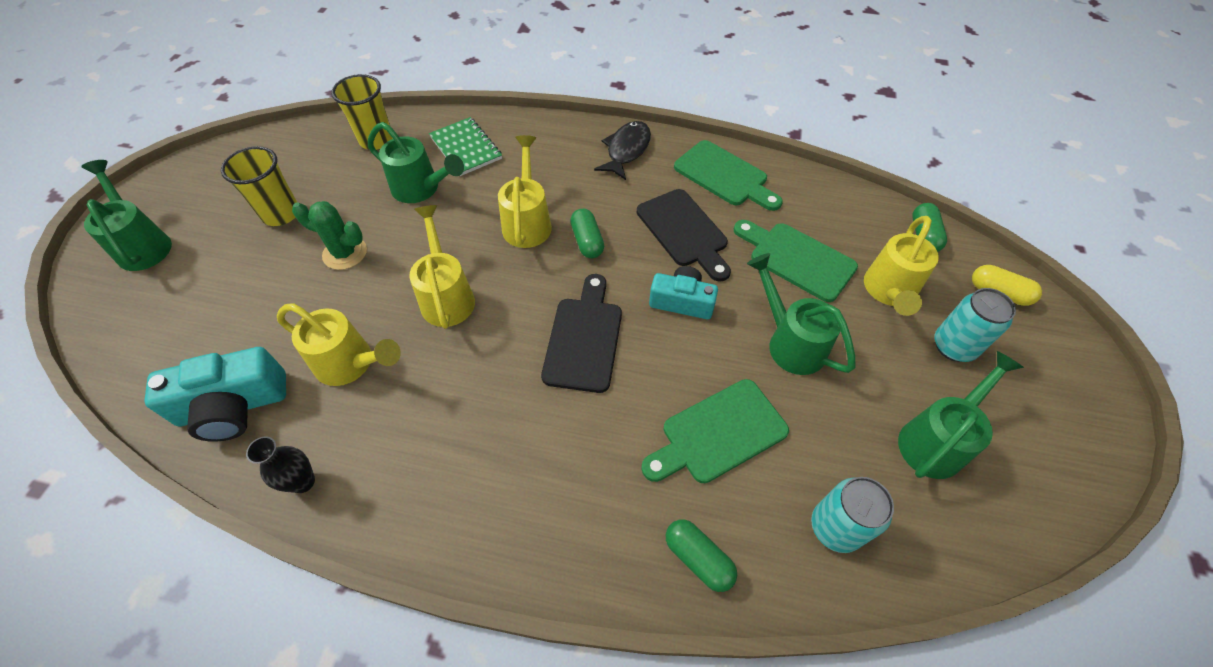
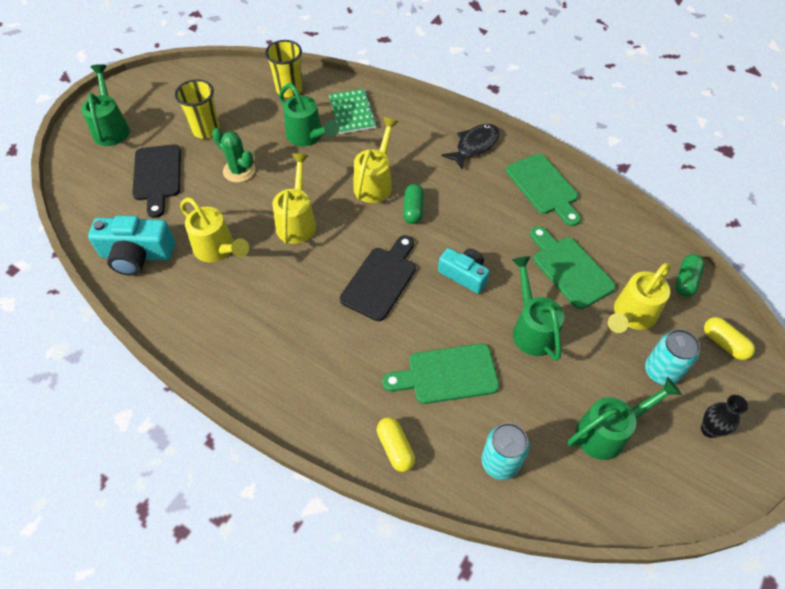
camera: 20 degrees right, 0 degrees up
(303, 482) = (164, 316): black vase -> black vase (709, 430)
(684, 231) = (490, 223): black cutting board -> black cutting board (157, 176)
(698, 558) = (395, 448): green capsule -> yellow capsule

